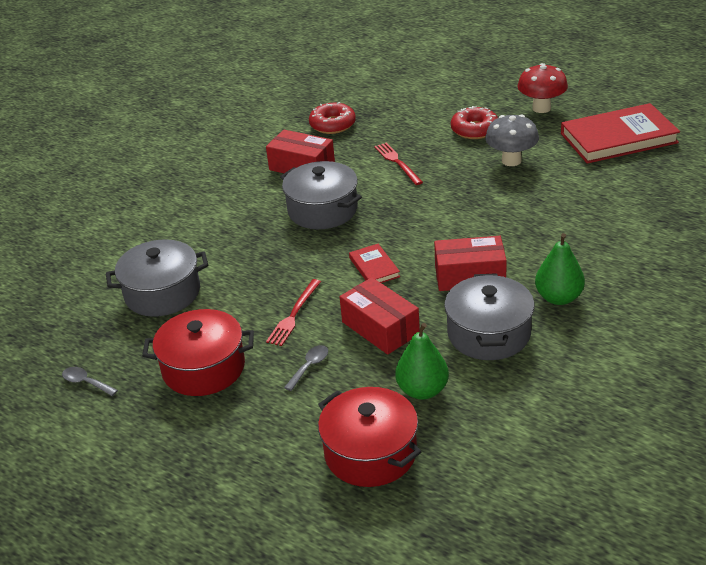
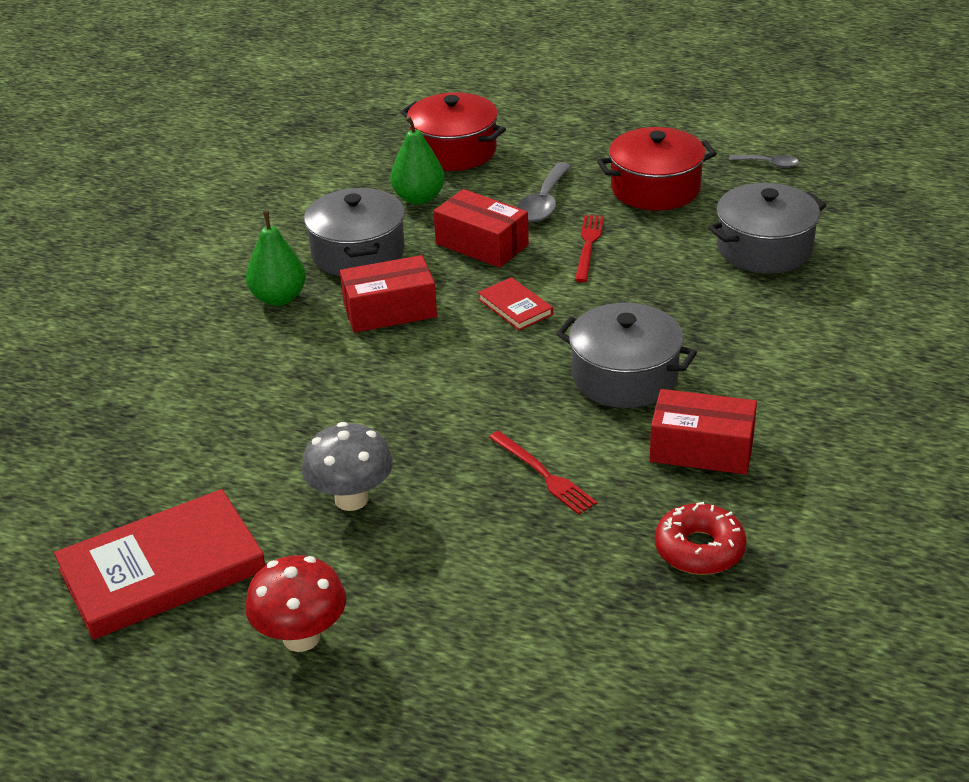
camera: 165 degrees right, 0 degrees up
(309, 366) = (544, 203): grey spoon -> grey spoon, size x1.72
(474, 129) = (425, 564): red donut -> none

